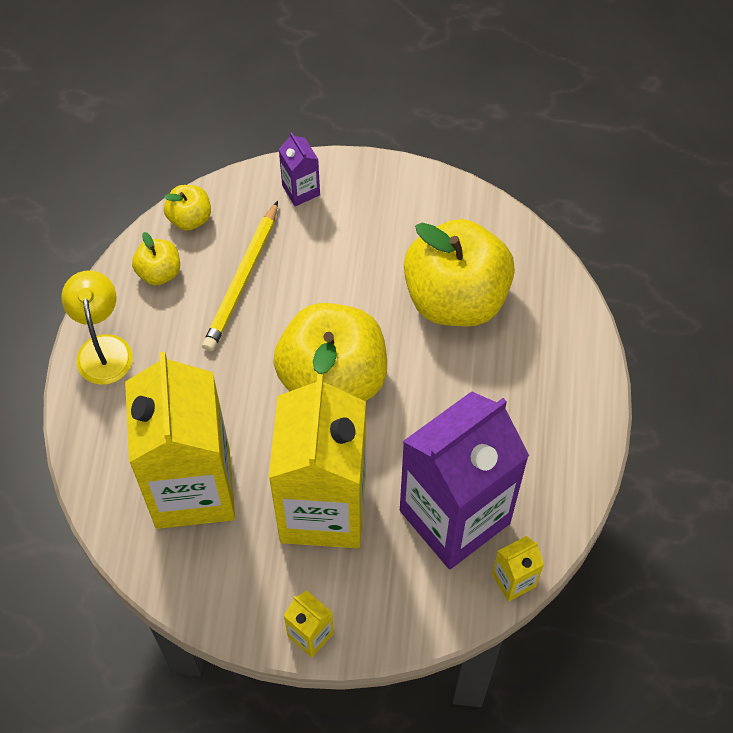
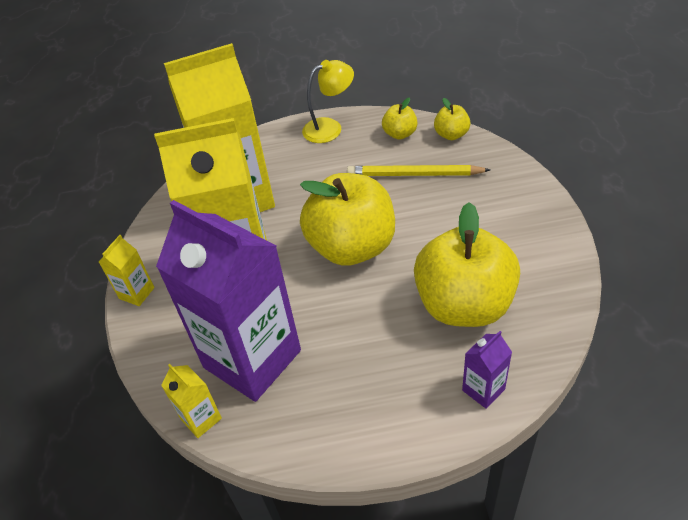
camera: 80 degrees right, 15 degrees down
(301, 190) = (510, 182): purple carton -> purple carton (483, 389)

